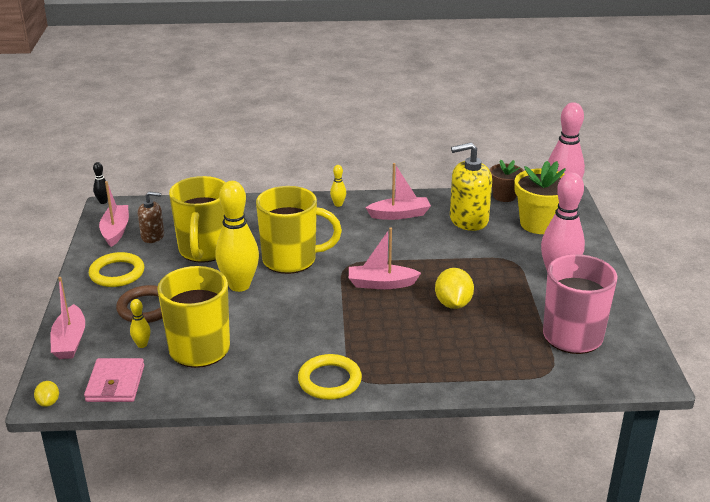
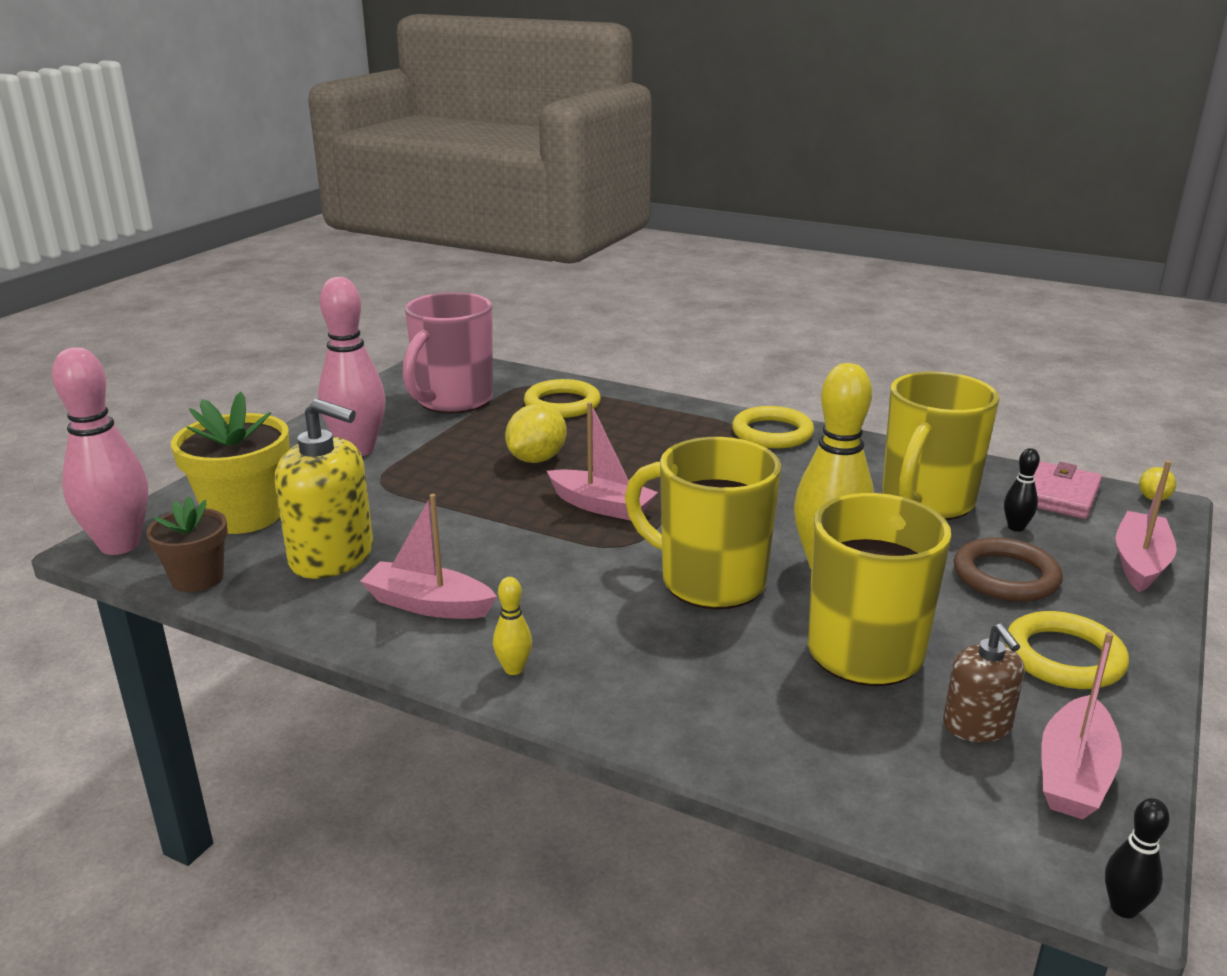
camera: 150 degrees left, 5 degrees down
(142, 345) = (1016, 527): yellow bowling pin -> black bowling pin
(153, 236) = (977, 725): brown soap dispenser -> brown soap dispenser turned 135 degrees counterclockwise
(499, 359) = (562, 404): none -> yellow ring

